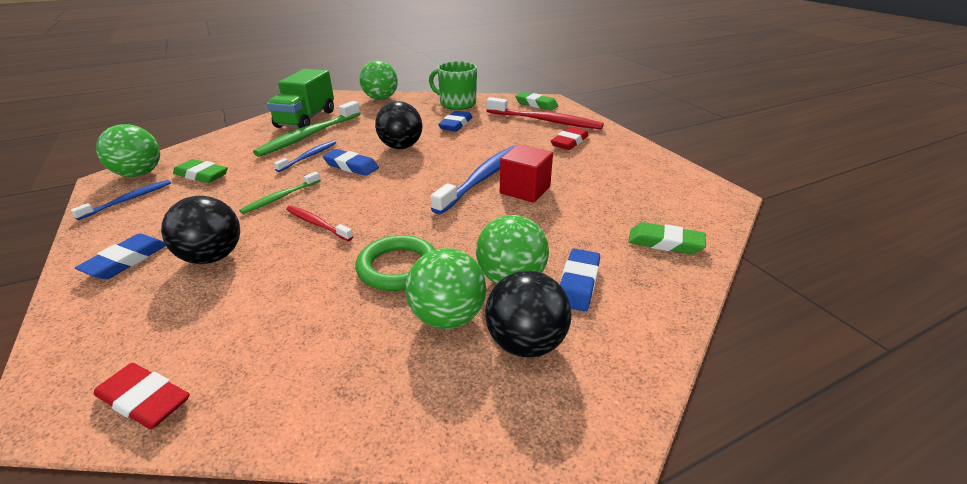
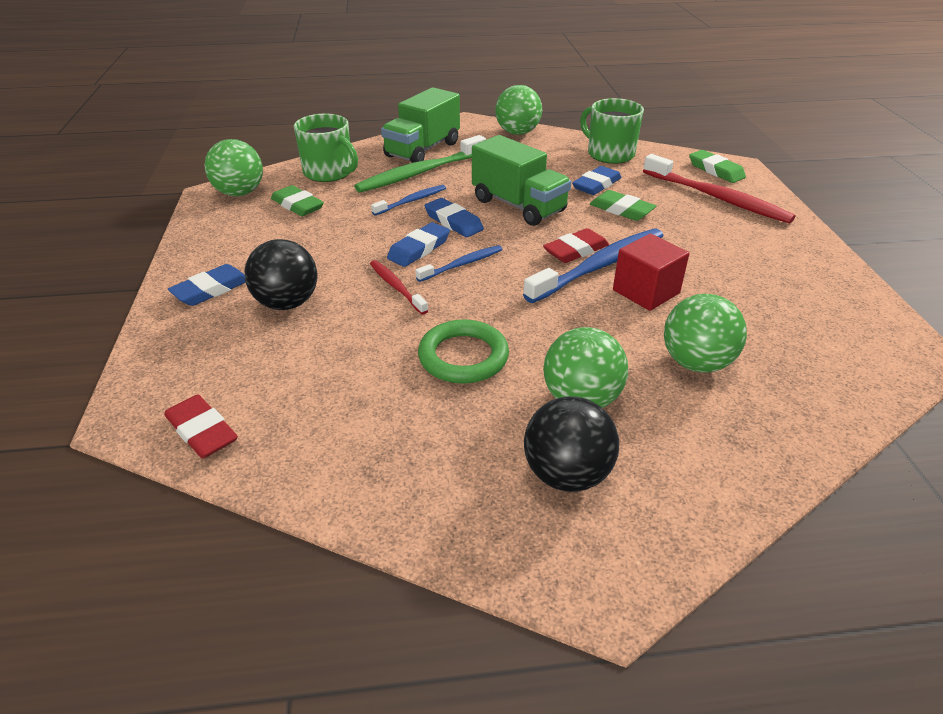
camera: 20 degrees right, 5 degrees up
(129, 200) = (225, 222): blue toothbrush -> blue toothbrush (462, 264)
(226, 146) = (329, 173): none -> green mug
(280, 197) = (368, 247): green toothbrush -> none
(401, 147) = (518, 206): black ball -> green truck
(447, 317) = (495, 425): green ball -> green ball (696, 363)
(569, 142) = (735, 235): red eraser -> red eraser (575, 250)
(578, 283) = (657, 423): blue eraser -> blue eraser (419, 249)
(665, 243) = (794, 399): green eraser -> green eraser (621, 210)

